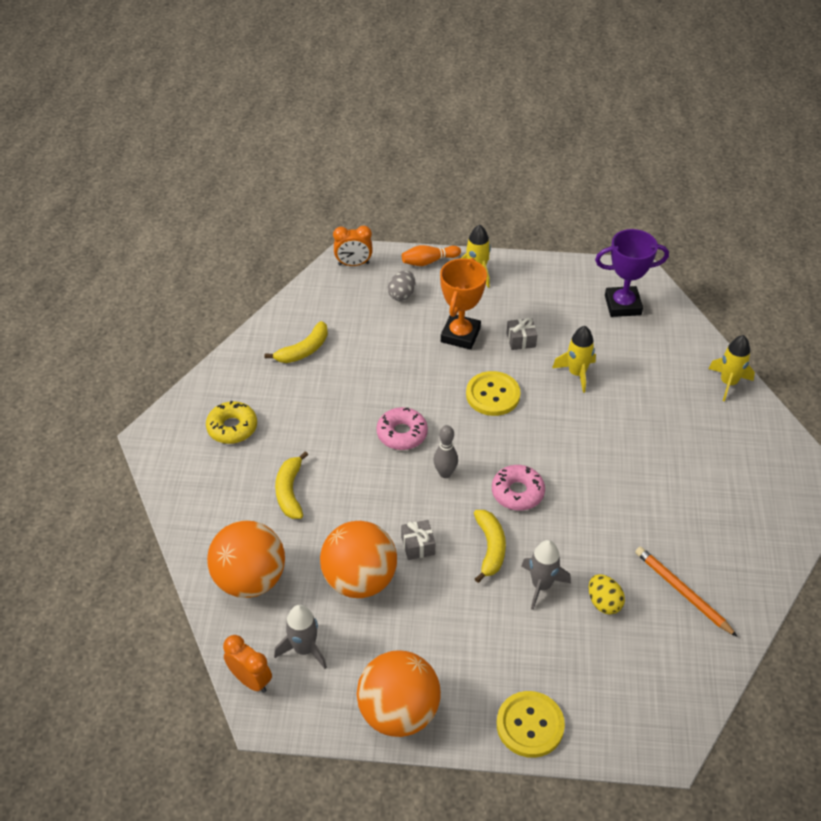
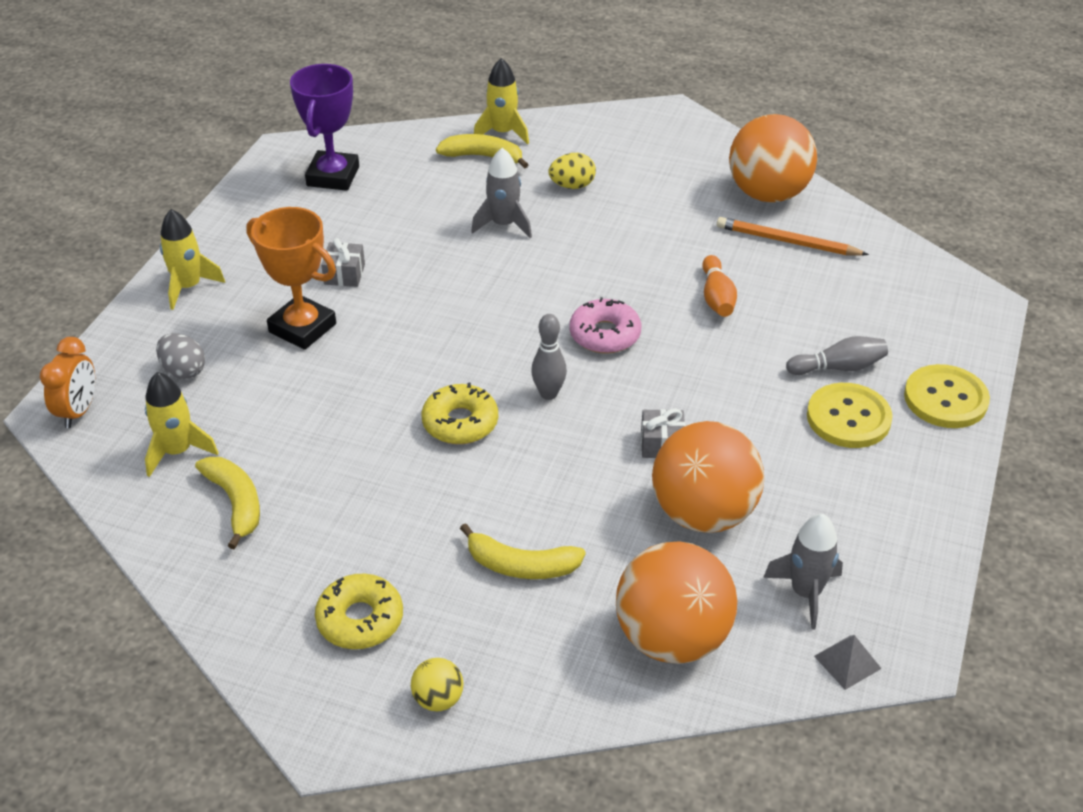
camera: 75 degrees left, 5 degrees down
(184, 476) = (438, 699): none -> yellow ball
(251, 680) = (847, 662): orange clock -> grey pyramid
(398, 712) = (916, 511): orange ball -> orange ball (768, 194)
(402, 434) = (460, 423): pink donut -> yellow donut
(429, 261) = (131, 329): orange bowling pin -> orange bowling pin (717, 297)
(490, 548) = (685, 377): yellow banana -> yellow banana (483, 157)
(492, 395) = (430, 321): yellow button -> yellow button (848, 418)
(539, 645) = (838, 367): none -> grey bowling pin
(541, 585) = (753, 346): grey rocket -> grey rocket (504, 224)
(577, 373) = (430, 240): yellow rocket -> yellow rocket (178, 451)
(604, 602) = (789, 302): yellow egg -> yellow egg (572, 186)
(682, 592) = (787, 241): orange pencil -> orange pencil turned 45 degrees clockwise

